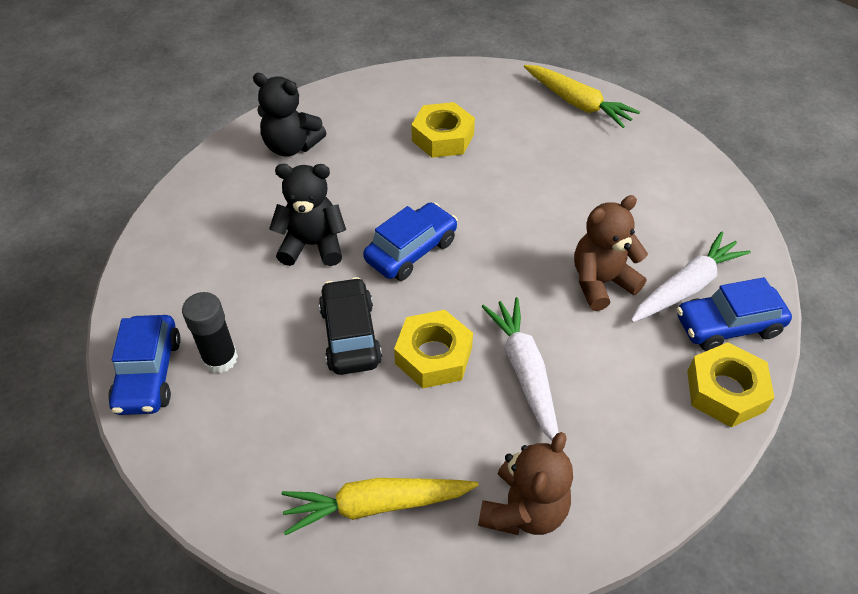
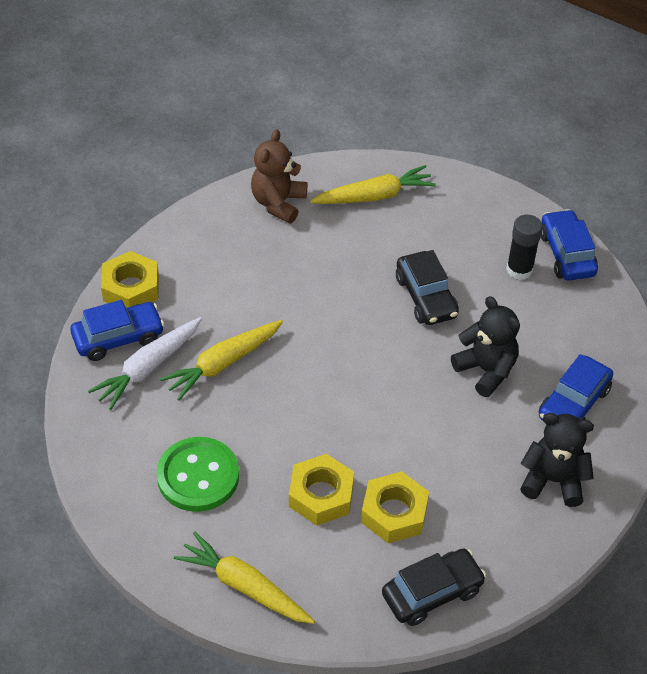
camera: 170 degrees right, 0 degrees up
(312, 245) = (486, 370): black teddy bear -> black teddy bear turned 120 degrees counterclockwise
(411, 250) = (395, 375): blue car -> blue car (573, 403)
(425, 86) = (432, 593): none -> black car
(433, 355) = (356, 289): yellow nut -> yellow nut (321, 495)
(524, 372) = (284, 285): white carrot -> none
(601, 282) = (223, 364): brown teddy bear -> yellow carrot
(621, 181) = (198, 476): none -> green button

